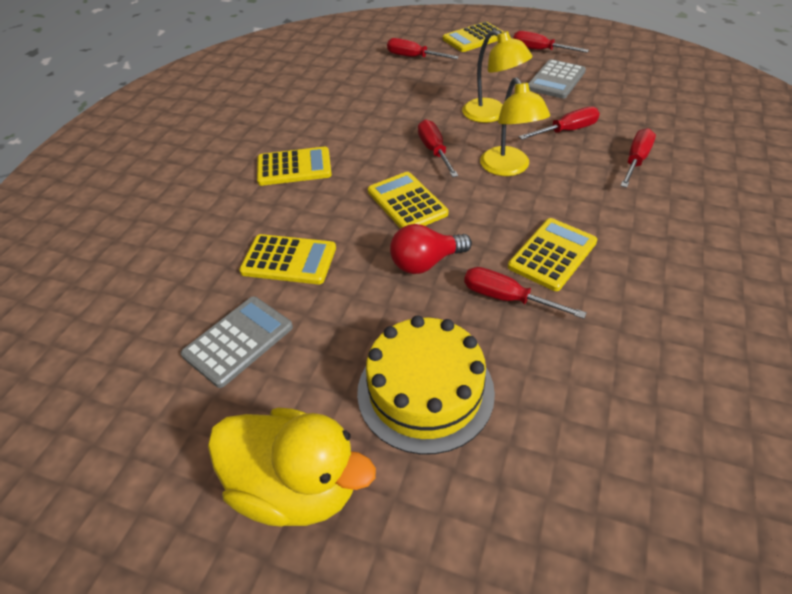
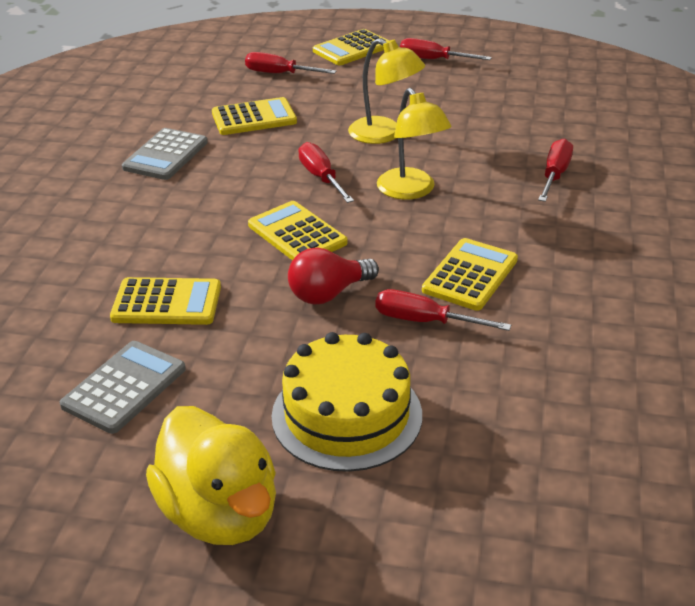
camera: 10 degrees left, 10 degrees down
(294, 167) = (152, 205): yellow calculator -> yellow calculator (254, 118)
(296, 486) = (220, 513): yellow duck -> yellow duck turned 45 degrees clockwise
(556, 80) = (456, 93): grey calculator -> grey calculator (165, 155)
(566, 131) = (474, 148): red screwdriver -> none

